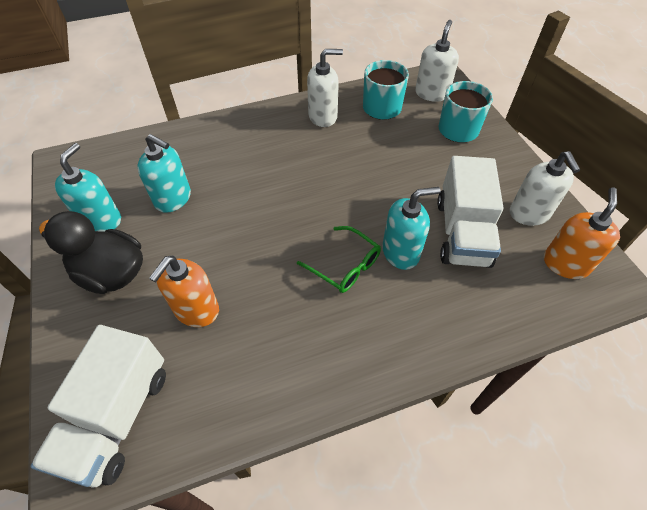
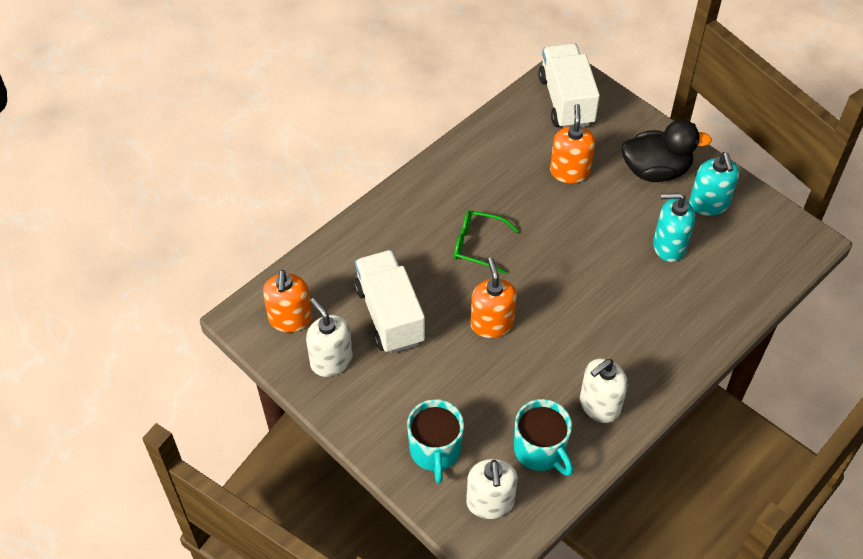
camera: 155 degrees right, 0 degrees up
(371, 193) = (492, 323): none -> orange soap dispenser
(401, 252) = (437, 275): turquoise soap dispenser -> none

